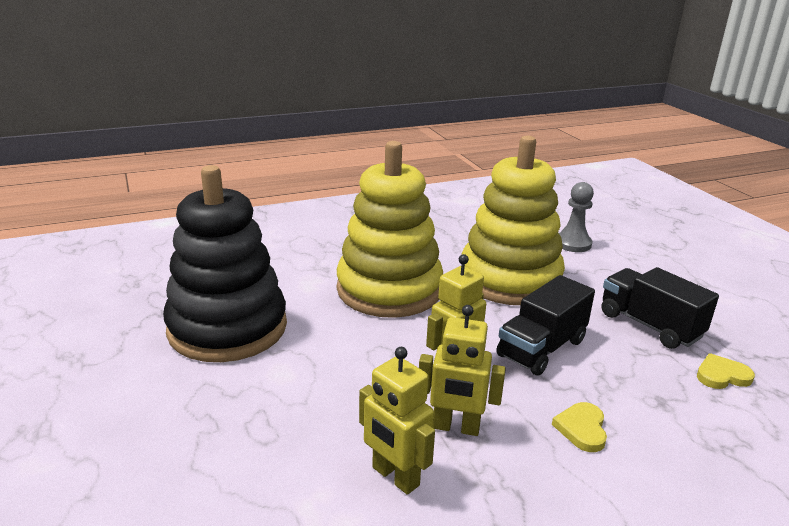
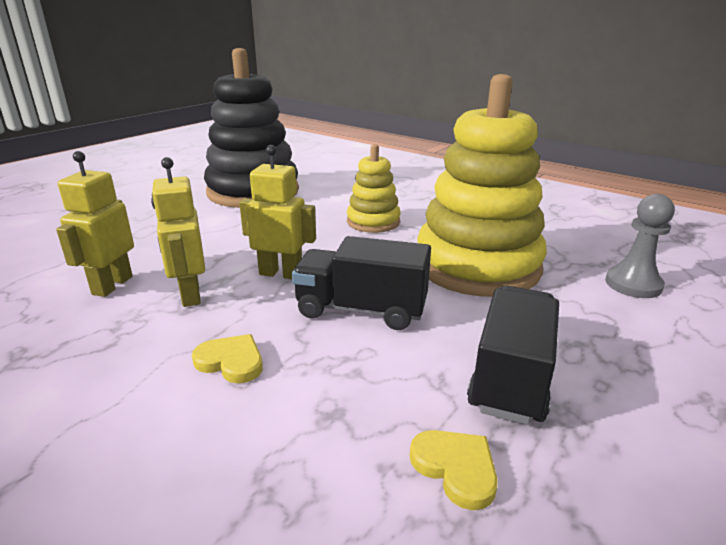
camera: 60 degrees right, 0 degrees up
(389, 289) = (373, 222): yellow stacking toy -> yellow stacking toy, size x0.51
(582, 429) = (231, 361): yellow heart -> yellow heart turned 45 degrees clockwise

